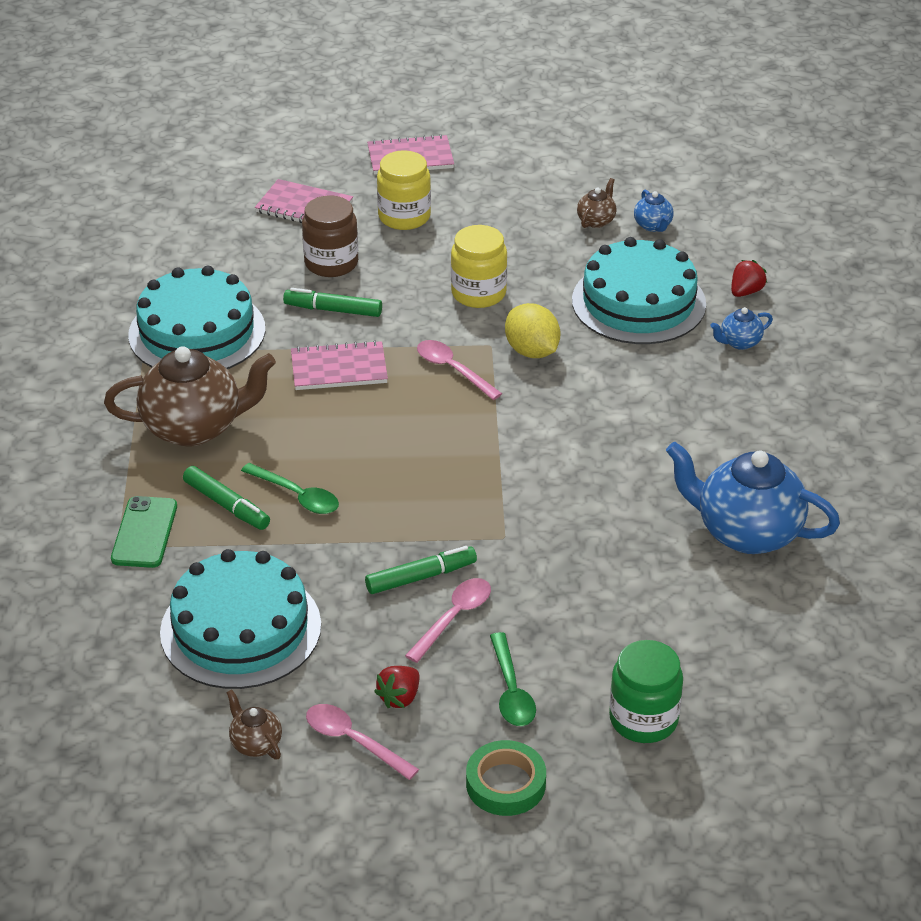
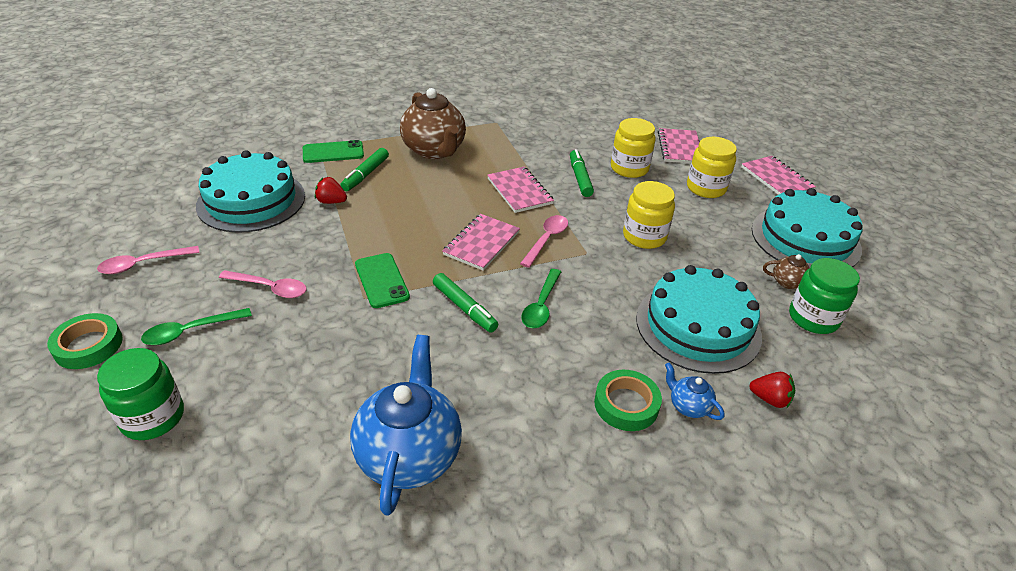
camera: 70 degrees right, 0 degrees up
(197, 332) = (525, 135): turquoise cake -> turquoise cake (805, 239)
(255, 743) = (145, 225): brown teapot -> none
(297, 496) = (382, 198): green spoon -> green spoon (541, 306)
(331, 263) = (629, 168): brown jar -> yellow jar
(353, 741) = (143, 264): pink spoon -> pink spoon turned 135 degrees counterclockwise
(399, 697) = (185, 277): red strawberry -> red strawberry (331, 202)
(421, 577) = (311, 265): green marker -> green marker (464, 308)
(438, 424) = (481, 243): none -> pink notebook
(477, 519) = (381, 280): none -> green phone
(532, 351) = (592, 275): yellow lemon -> none
(653, 226) = (813, 318): blue teapot -> green jar
(726, 380) = (626, 404): none -> green tape

